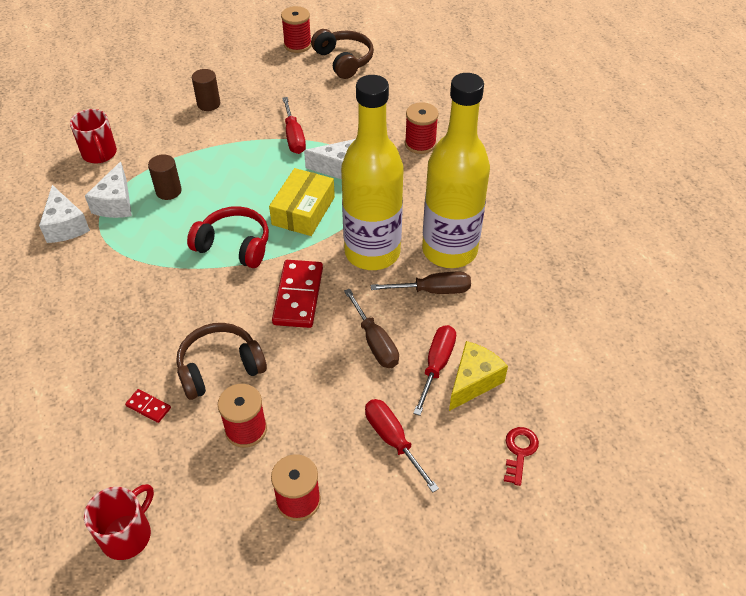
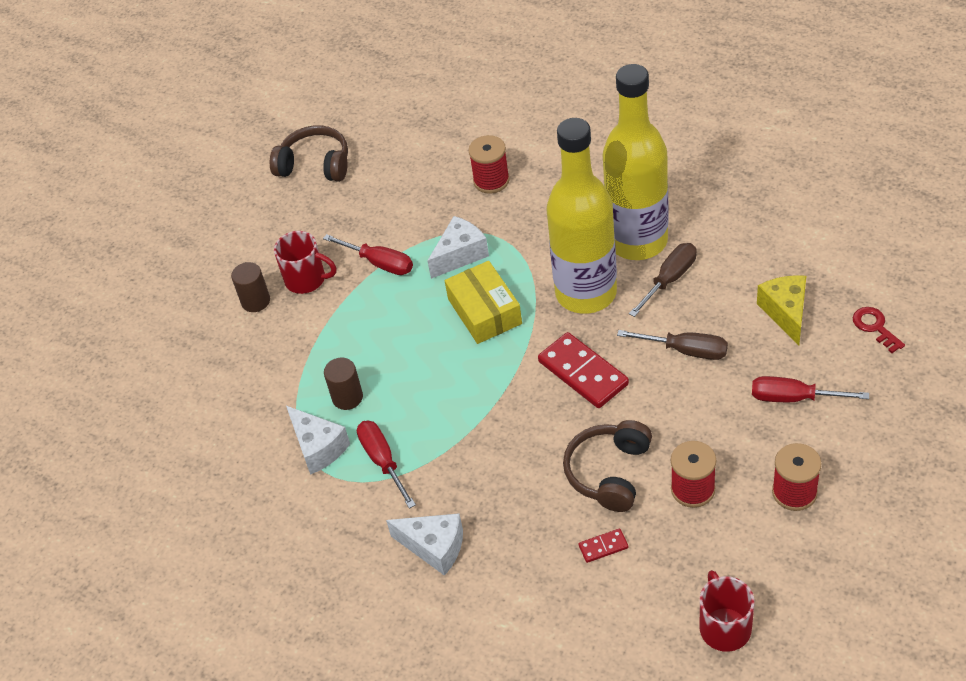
camera: 40 degrees left, 0 degrees up
(65, 226) = (306, 504): white cheese -> white cheese (434, 547)
(100, 154) = (229, 426): red mug -> red mug (306, 279)
(234, 245) = (474, 385): red headphones -> none
(297, 45) = (249, 185): red spool -> none
(436, 366) = (748, 326): red screwdriver -> red screwdriver (383, 461)

